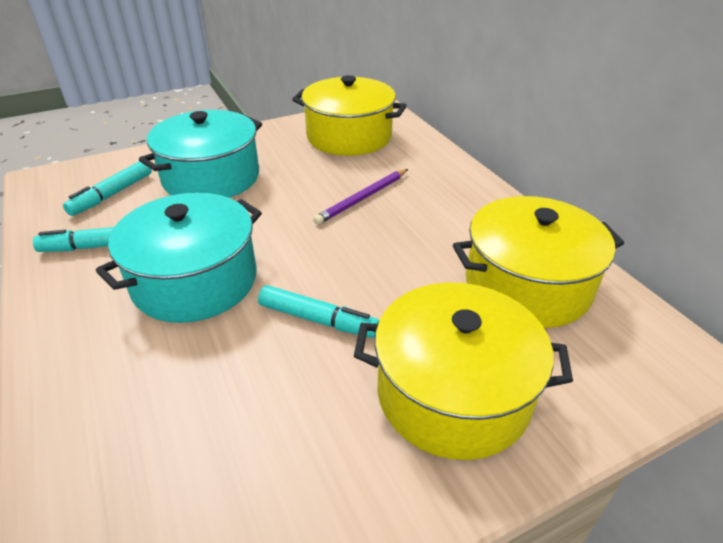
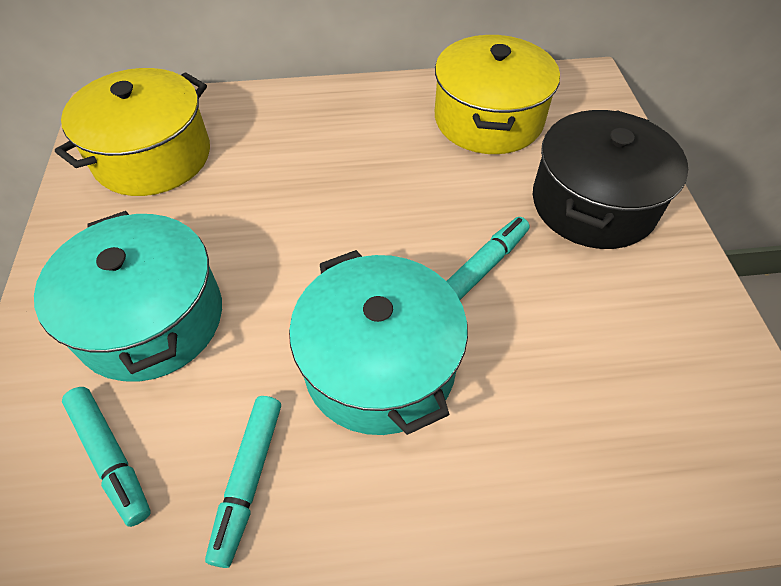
camera: 70 degrees left, 15 degrees up
(362, 198) = (300, 182): purple pencil -> none
(453, 393) = (593, 203): yellow pot -> black pot

